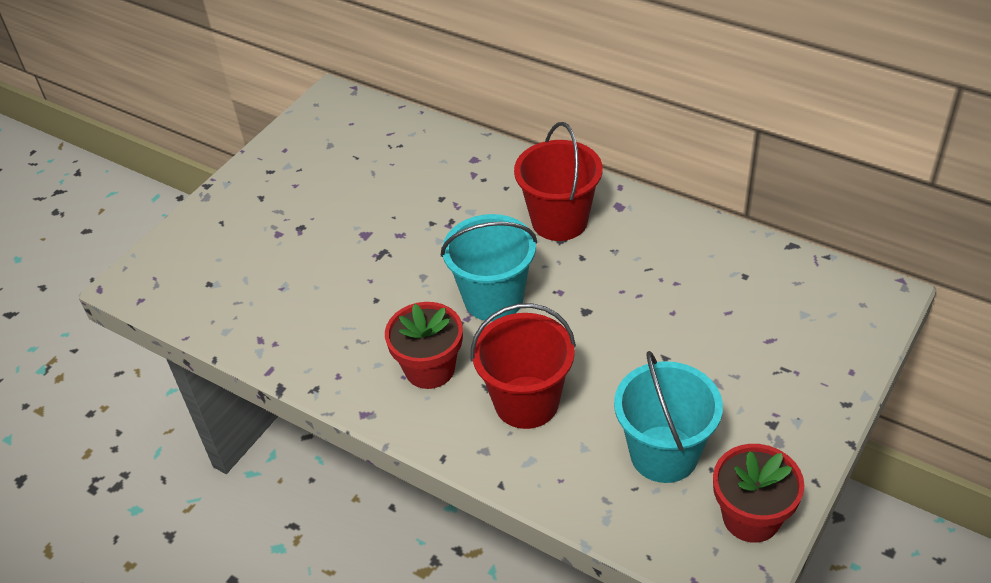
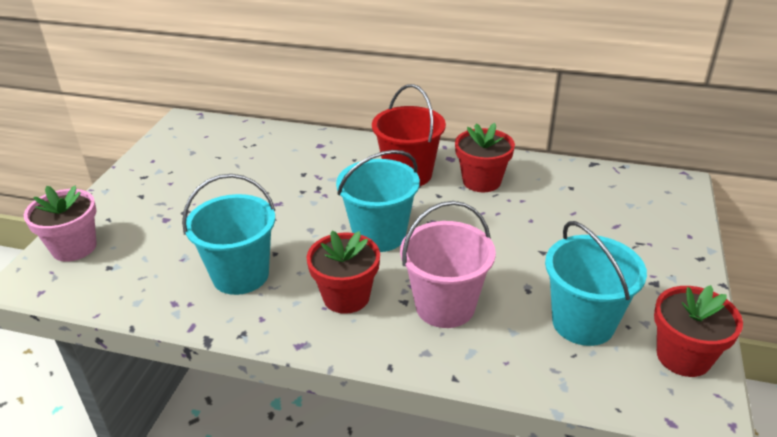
camera: 20 degrees left, 10 degrees down
(181, 252) = (74, 247): none -> pink flower pot
(333, 320) = (240, 275): none -> turquoise bucket
(526, 402) = (445, 306): red bucket -> pink bucket
(641, 247) = (481, 181): none -> red flower pot

